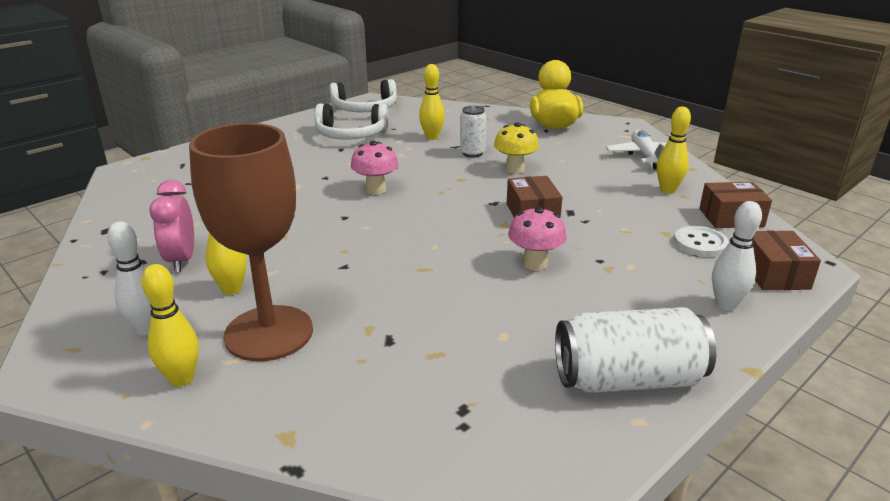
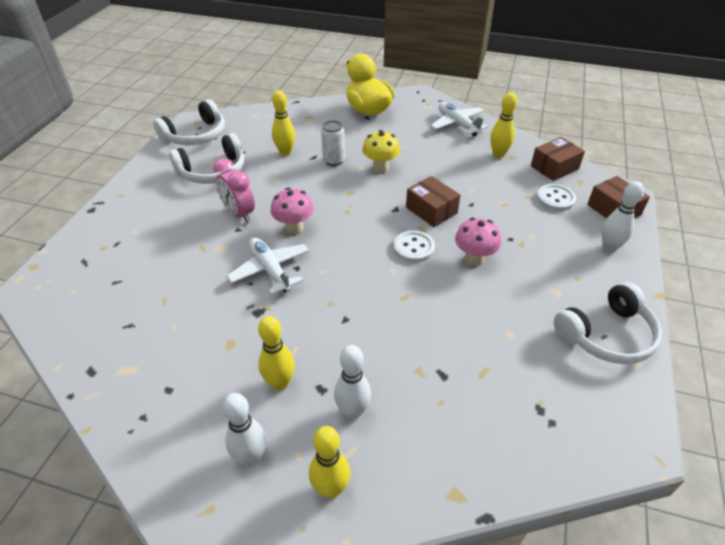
camera: 30 degrees left, 15 degrees up
(181, 260) = (204, 372): pink clock -> pink clock (239, 214)
(269, 333) = (352, 411): brown goblet -> white bowling pin
(319, 212) = (270, 270): none -> white plane
(477, 236) = (413, 248): none -> white button
(627, 379) = (607, 335): white can -> white headphones

